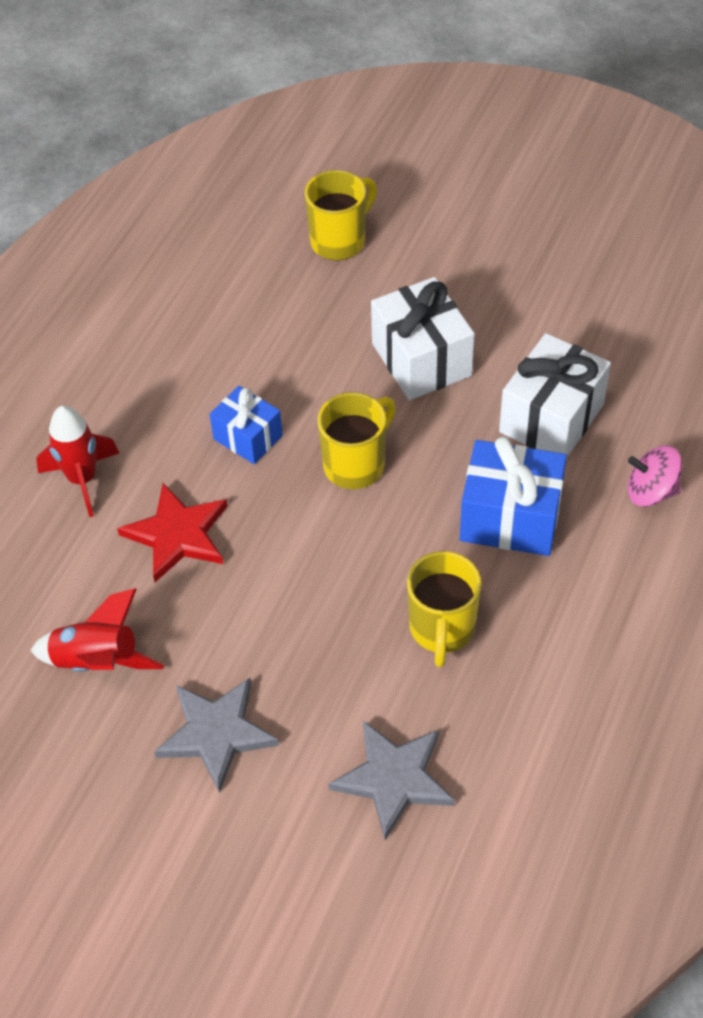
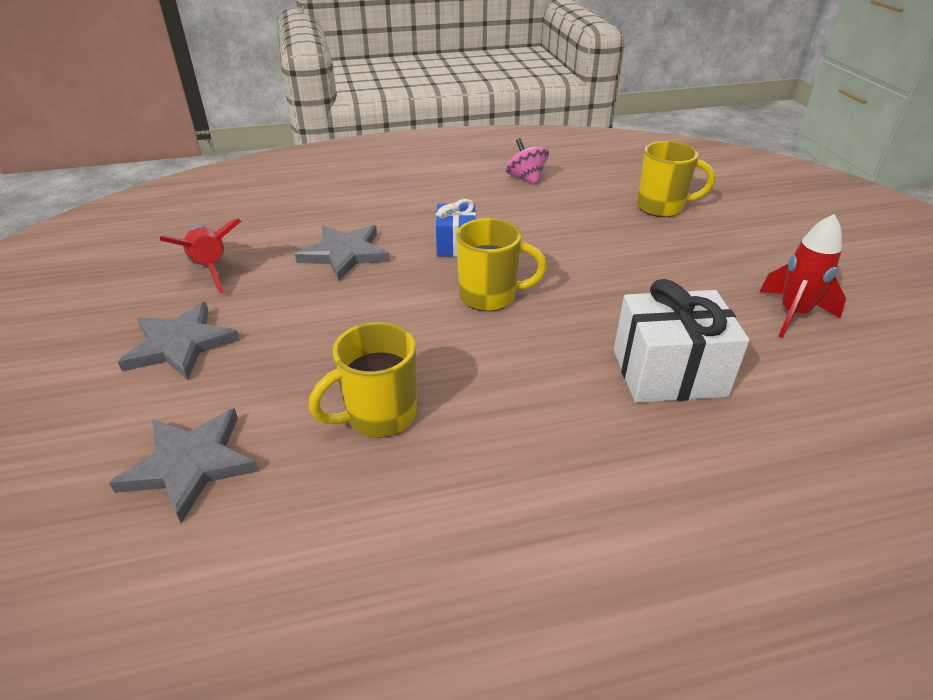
camera: 50 degrees right, 15 degrees down
(82, 479) = (353, 206): red rocket -> red rocket (793, 314)
(177, 535) = (345, 254): red star -> grey star
(421, 359) = (622, 282): white gift -> none
(510, 517) = (538, 399): blue gift -> none
(651, 491) = (684, 482): pink spinning top -> pink spinning top (526, 178)

